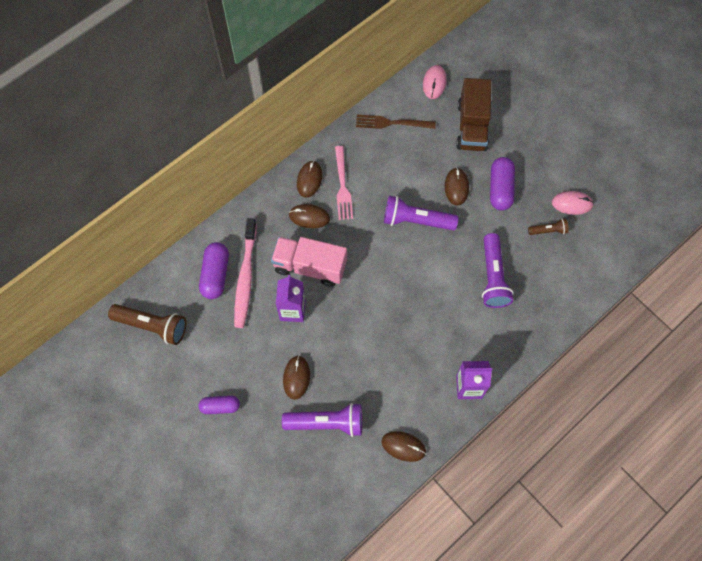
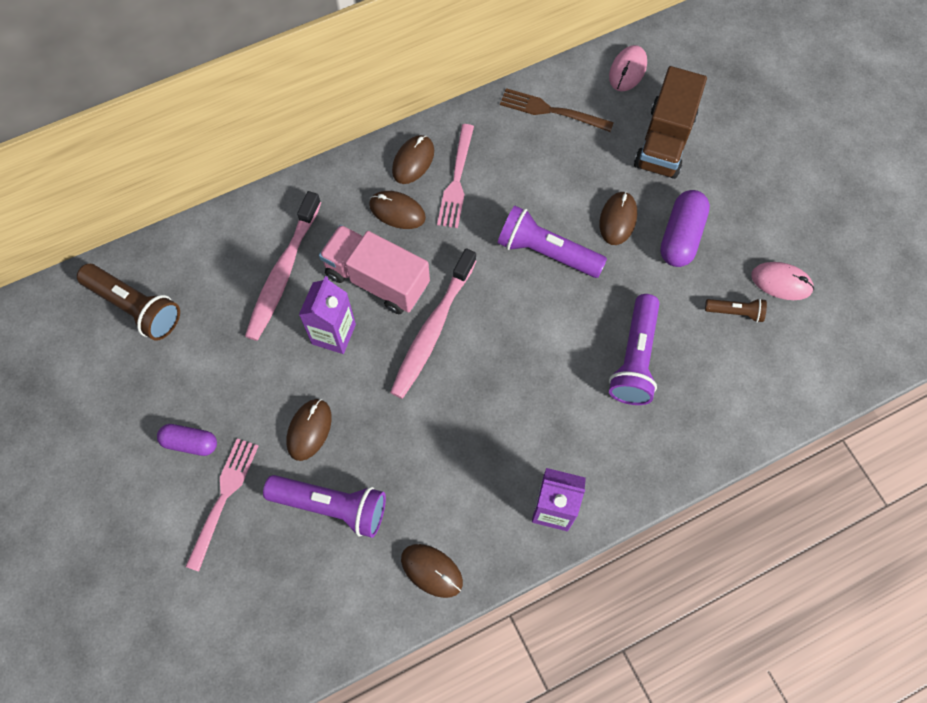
camera: 15 degrees right, 0 degrees up
(215, 275) = (243, 259): purple capsule -> none
(254, 436) = (223, 497): none -> pink fork
(357, 291) = (433, 330): none -> pink toothbrush

